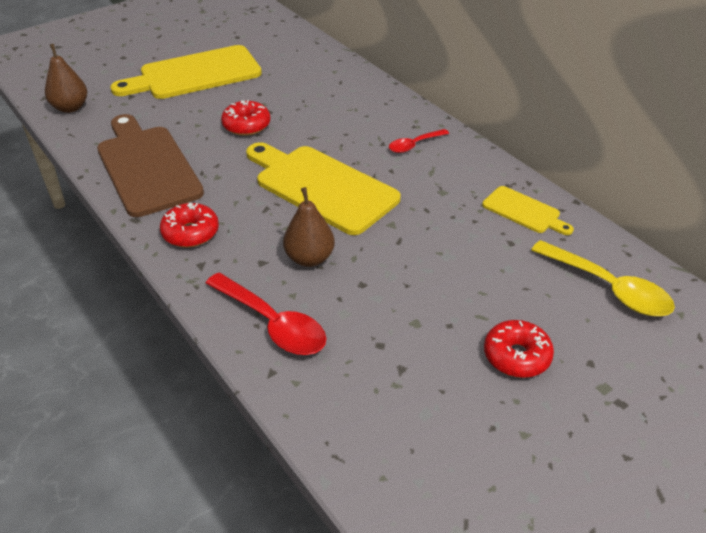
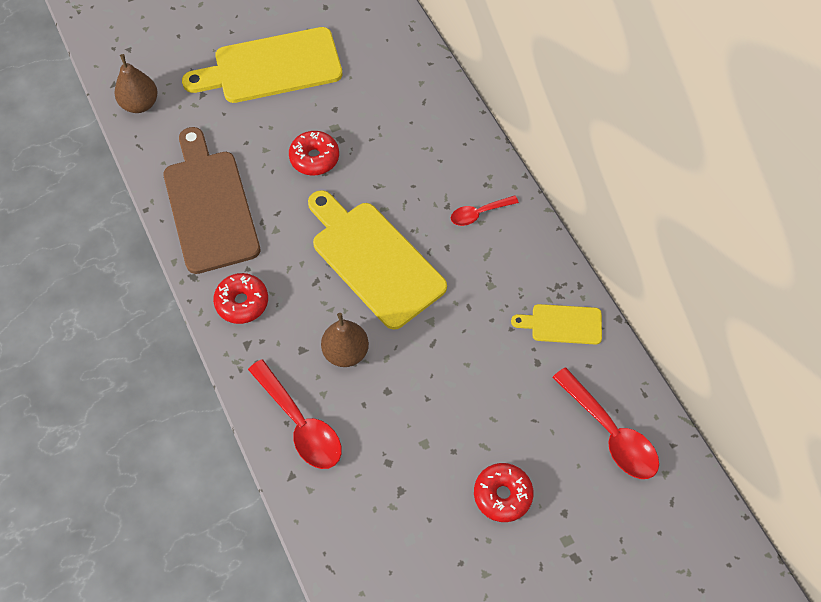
camera: 10 degrees right, 20 degrees up
(524, 211) = (562, 324): yellow cutting board -> yellow cutting board turned 135 degrees clockwise
(609, 288) = (610, 433): yellow spoon -> red spoon

